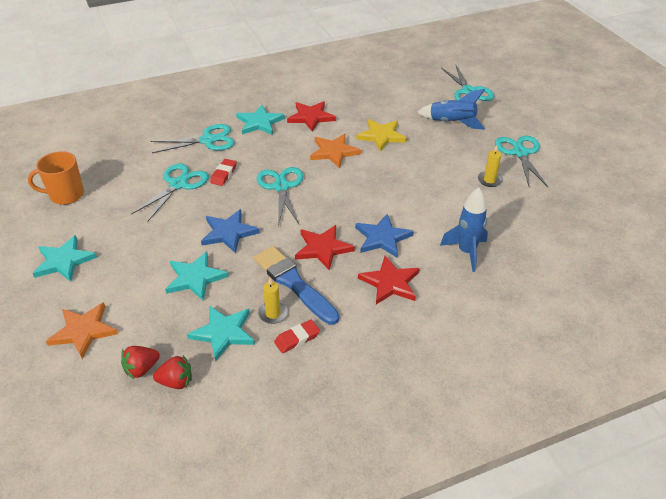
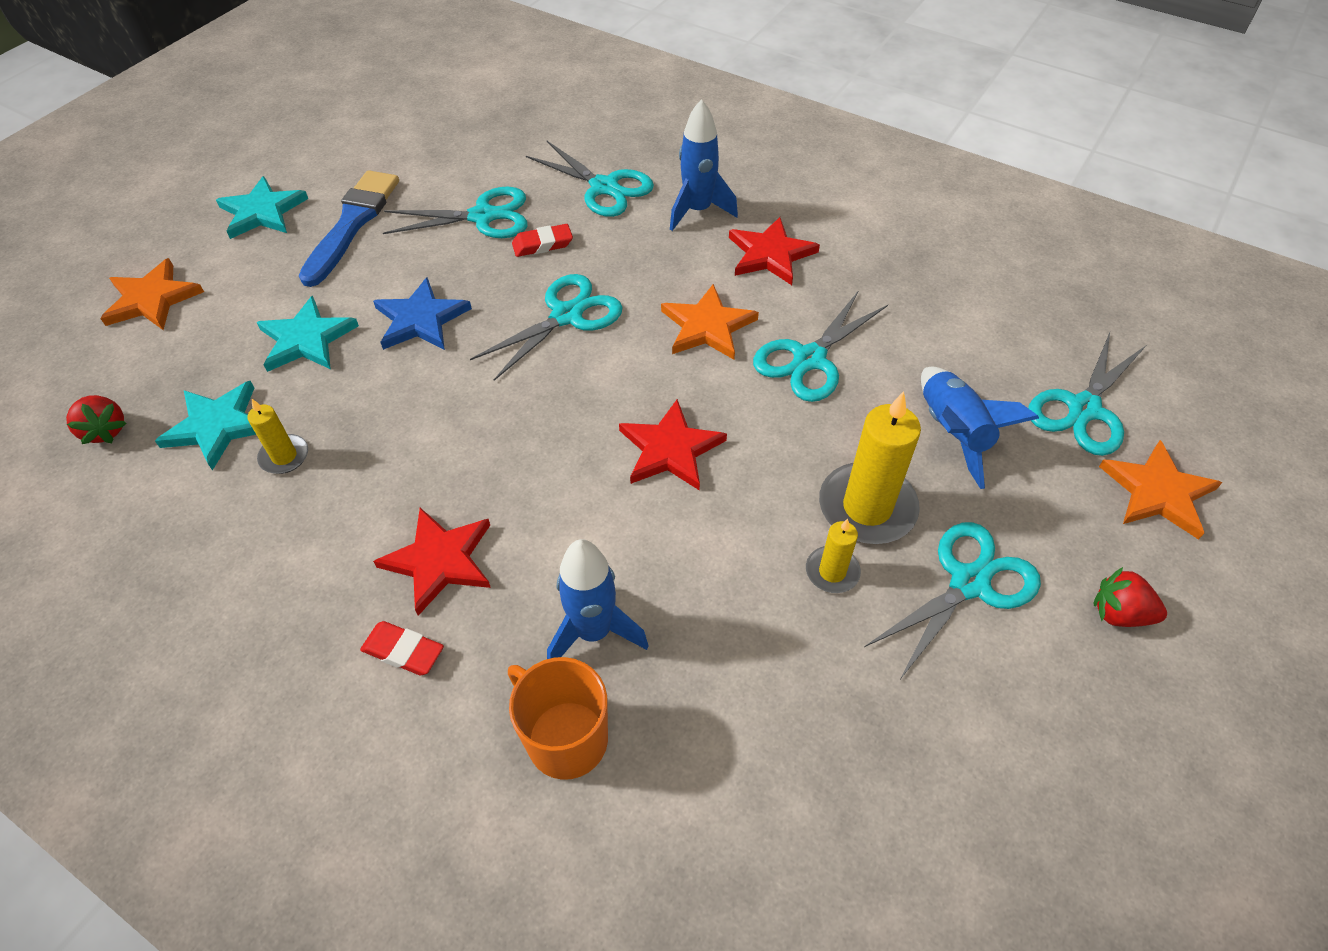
camera: 55 degrees right, 10 degrees up
(66, 195) = (382, 141): orange mug -> orange mug (565, 738)
(141, 369) = (113, 386): red strawberry -> red strawberry (1119, 613)
(259, 122) = (698, 211): turquoise star -> blue rocket
(294, 283) = (361, 445): blue brush -> blue brush (352, 224)
(297, 338) = (248, 510): red eraser -> red eraser (403, 651)
(323, 248) = (462, 436): red star -> red star (670, 449)
(381, 136) = (809, 359): yellow star -> turquoise scissors
(382, 238) = (541, 496): blue star -> none
(468, 158) = (867, 507): none -> yellow candle
(517, 97) = (1157, 492): none -> orange star

